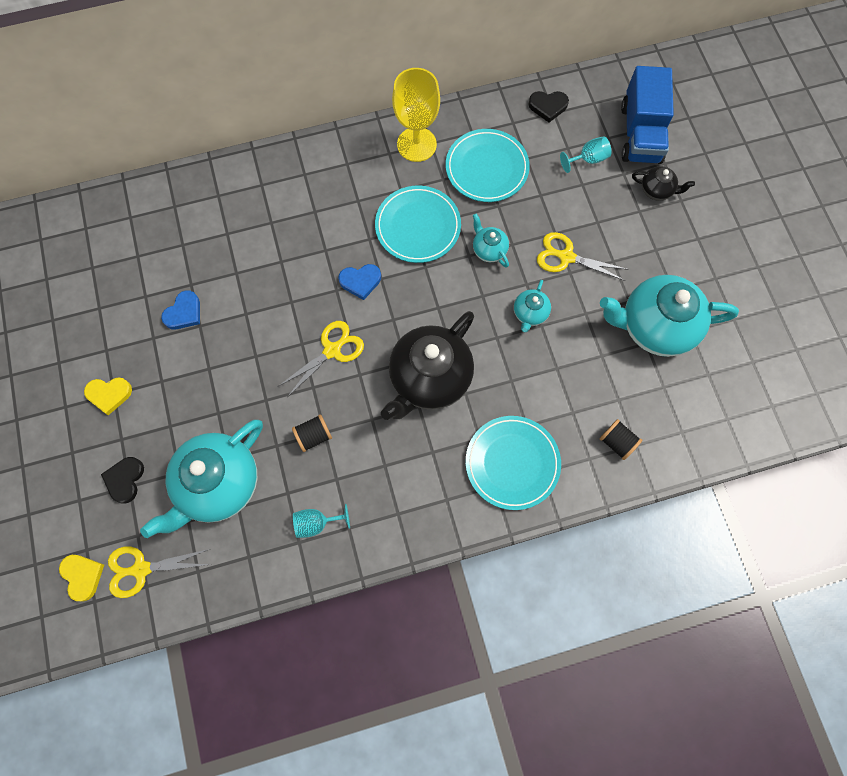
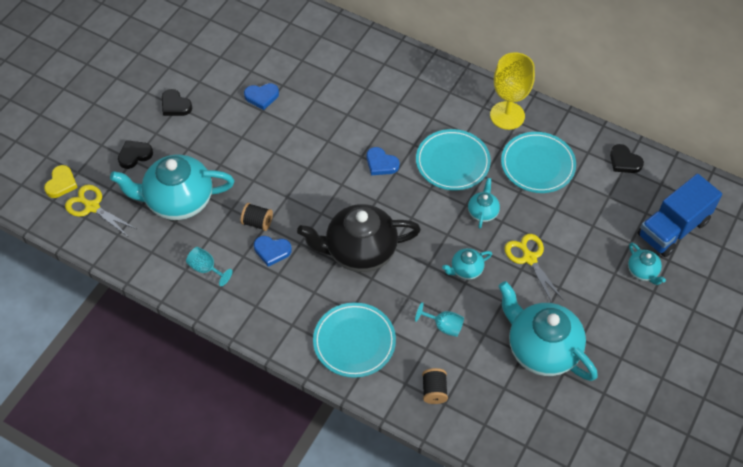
camera: 45 degrees right, 15 degrees down
(109, 394) = (175, 105): yellow heart -> black heart
(332, 350) = (320, 186): yellow scissors -> none
(356, 450) = (272, 251): none -> blue heart
(588, 159) = (615, 214): turquoise goblet -> turquoise goblet (444, 326)
(657, 190) = (643, 271): black teapot -> turquoise teapot

